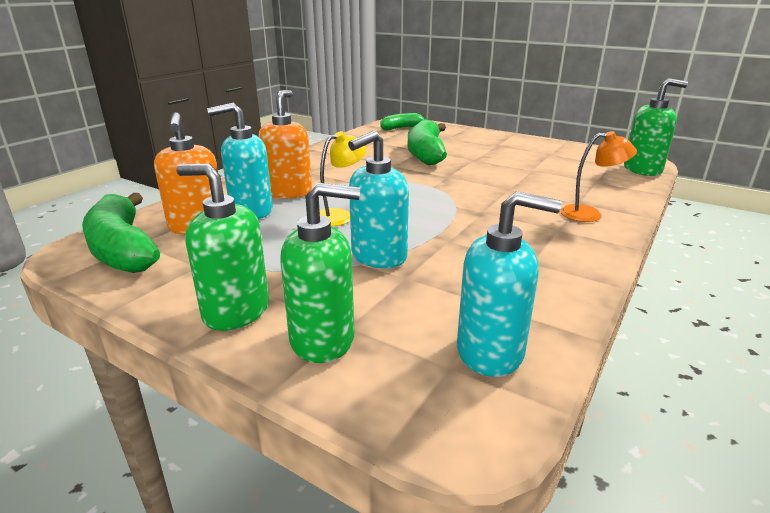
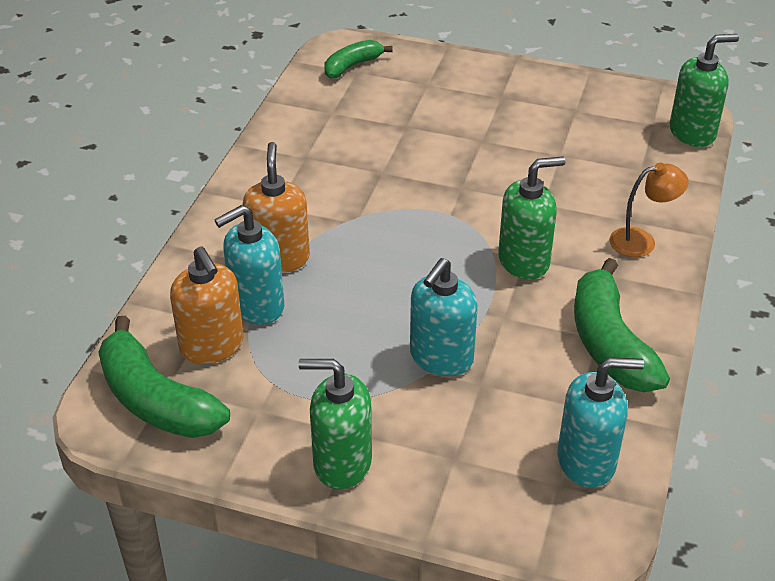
camera: 15 degrees left, 15 degrees up
(323, 339) = (440, 478): green soap dispenser -> green soap dispenser (524, 261)
(340, 216) = (366, 295): yellow lamp -> none
(426, 153) = (414, 135): green banana -> green banana (609, 344)

